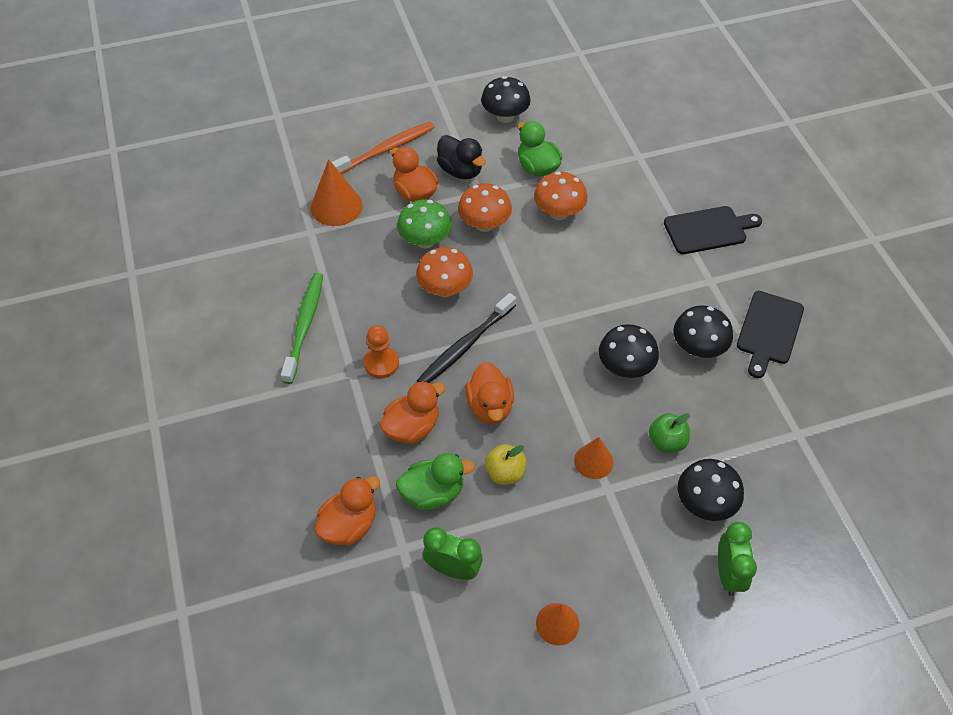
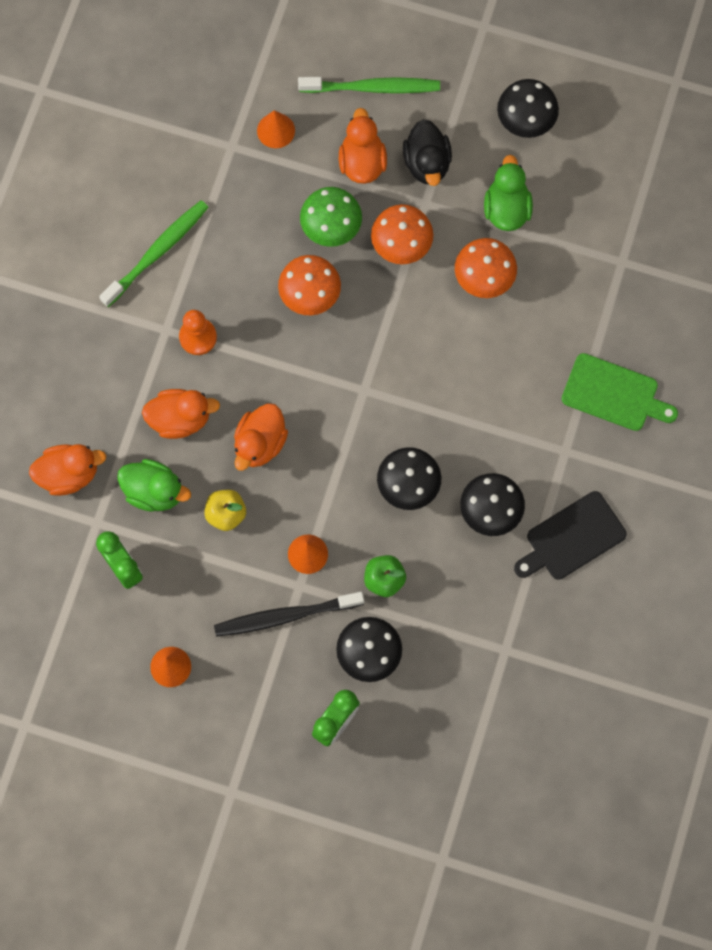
camera: 35 degrees right, 20 degrees up
(336, 206) = (276, 130): orange cone -> orange cone, size x0.63
(386, 149) = (373, 88): orange toothbrush -> green toothbrush
(465, 346) = (283, 368): black toothbrush -> black toothbrush (285, 616)
(708, 230) = (614, 394): black cutting board -> green cutting board

